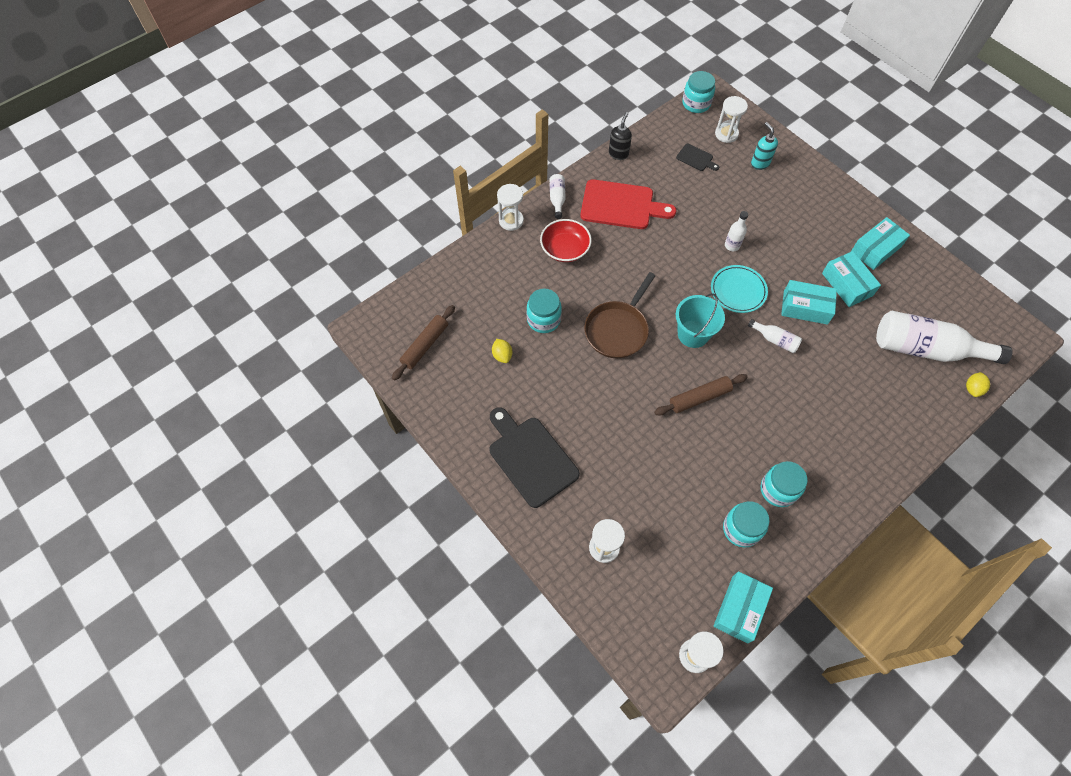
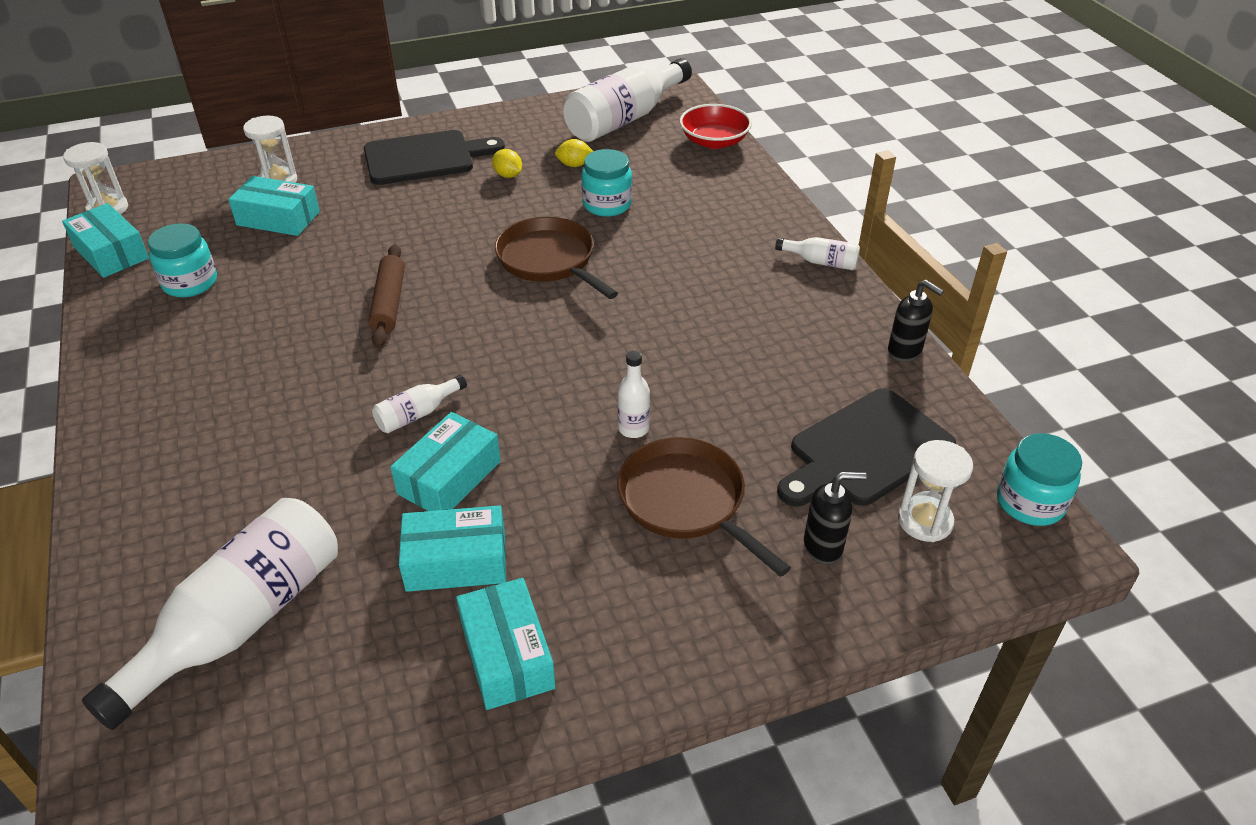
camera: 110 degrees right, 20 degrees down
(425, 345) = (625, 119): brown rolling pin -> white bottle
(511, 221) = (794, 212): white hourglass -> none
(565, 249) = (718, 248): red bowl -> red bowl (714, 141)
(621, 205) = (781, 323): red cutting board -> none
(648, 517) = (278, 218): none -> turquoise box
(693, 334) = (492, 328): turquoise bucket -> none
(696, 158) = (865, 450): black cutting board -> black cutting board, size x2.10
(738, 290) = (537, 404): turquoise plate -> none
(760, 163) = (823, 547): turquoise soap dispenser -> black soap dispenser
(764, 213) = (686, 501): none -> brown pan
(778, 490) = (201, 331): turquoise jar -> none
(972, 389) = (109, 656): yellow lemon -> yellow lemon (508, 175)

